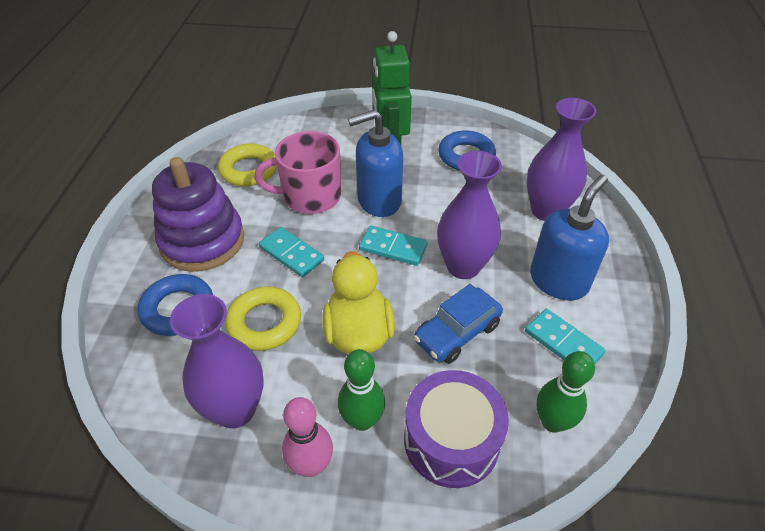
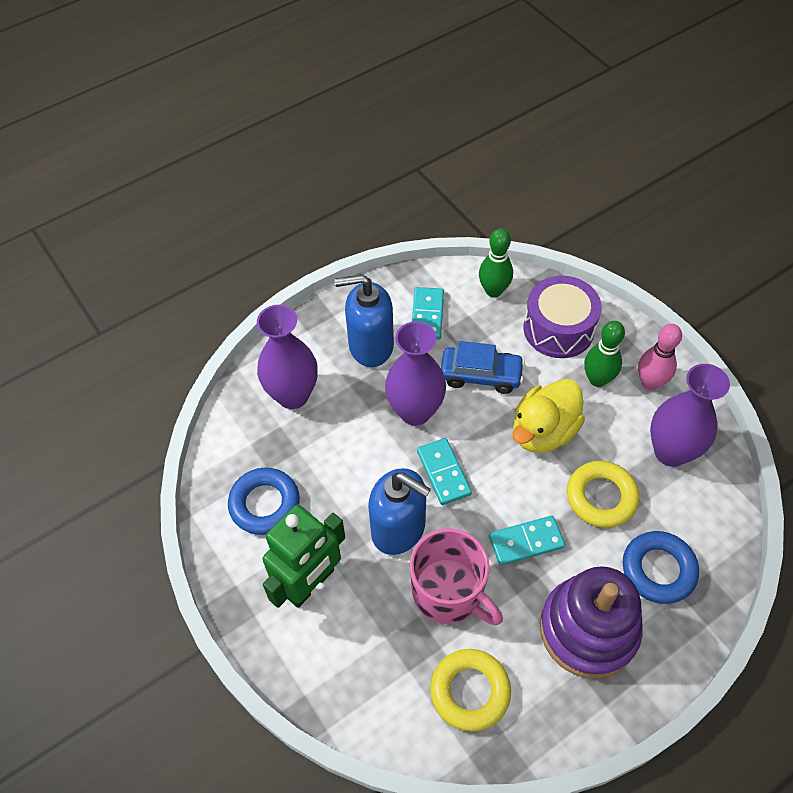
camera: 130 degrees left, 10 degrees up
(291, 254) = (526, 541): turquoise domino -> turquoise domino turned 75 degrees clockwise

